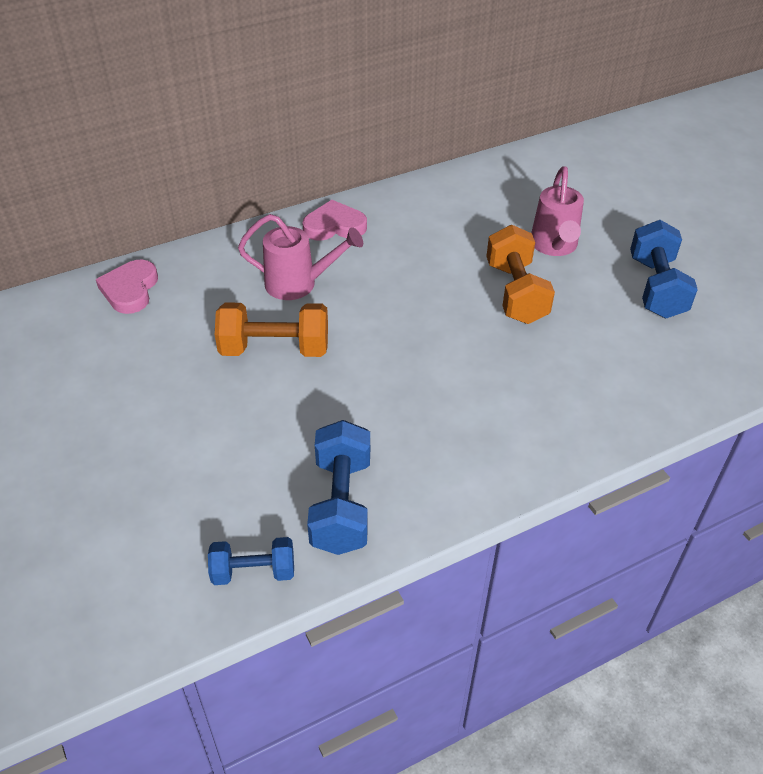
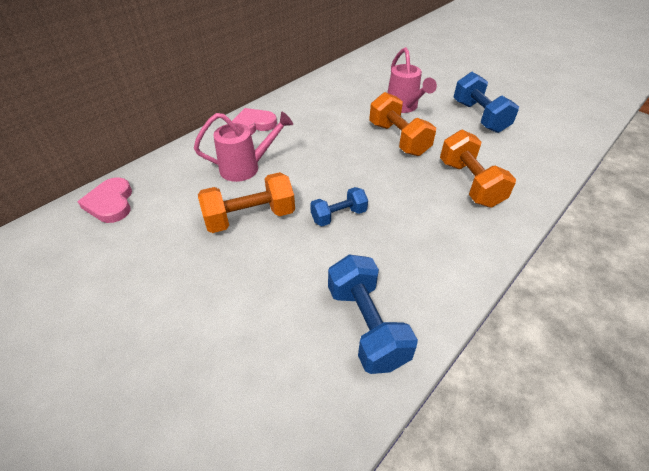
camera: 20 degrees left, 0 degrees up
(253, 572) = (325, 416): blue dumbbell -> blue dumbbell (338, 216)
(572, 379) = (469, 183): none -> orange dumbbell

